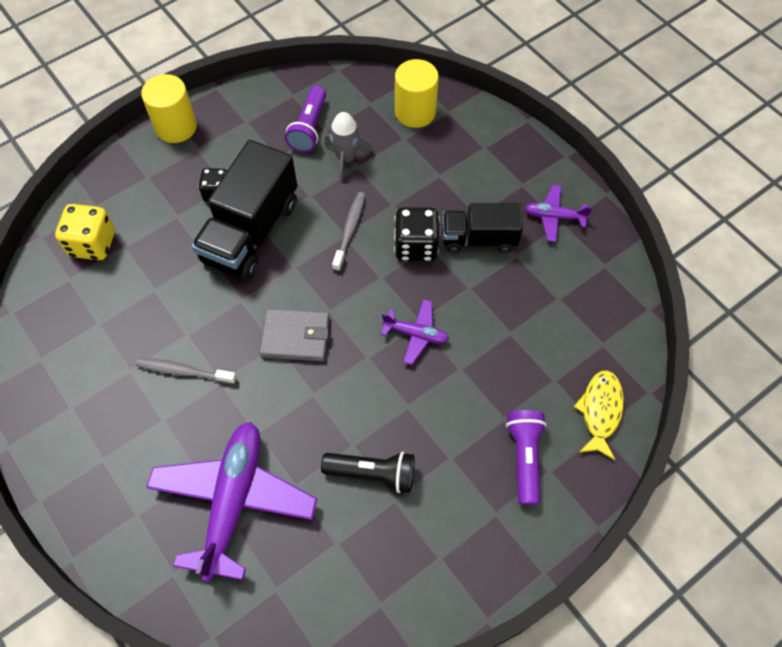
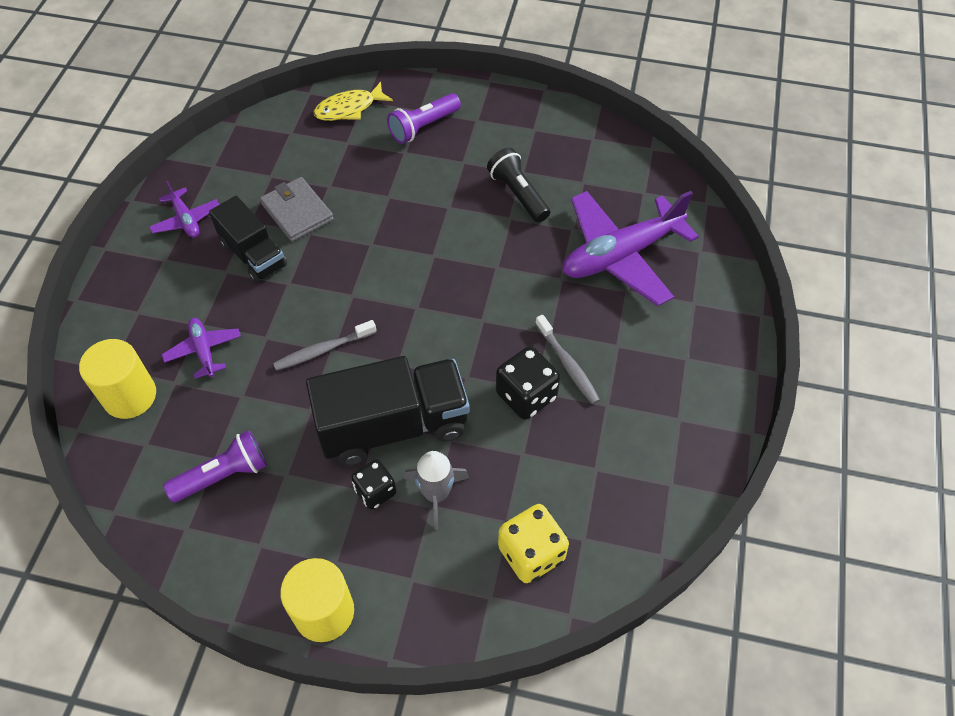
camera: 130 degrees left, 5 degrees down
(295, 337) = (463, 313): grey wallet -> grey wallet (297, 212)
(346, 158) = (239, 412): grey rocket -> grey rocket (436, 494)
(416, 246) = (298, 292): black dice -> black dice (526, 395)
(416, 334) = (385, 239): purple plane -> purple plane (204, 351)

